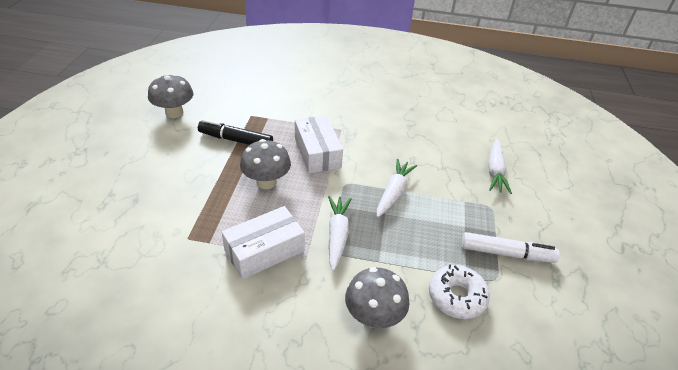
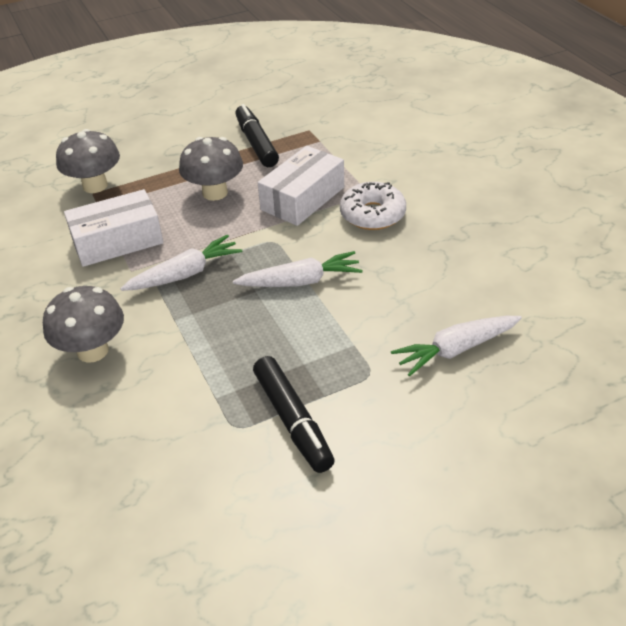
camera: 60 degrees right, 0 degrees up
(174, 113) = (252, 92): grey mushroom -> grey mushroom (95, 185)
(264, 251) = (117, 241): white box -> white box turned 45 degrees counterclockwise
(456, 297) = (175, 403): white donut -> white donut (372, 214)
(506, 253) = (292, 421): white marker -> black marker

